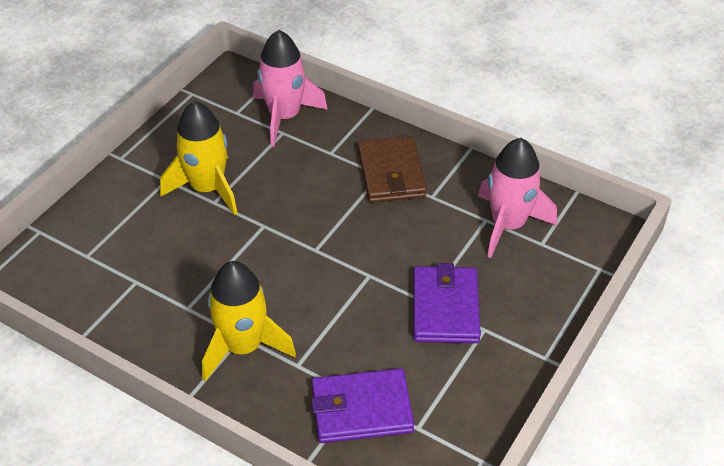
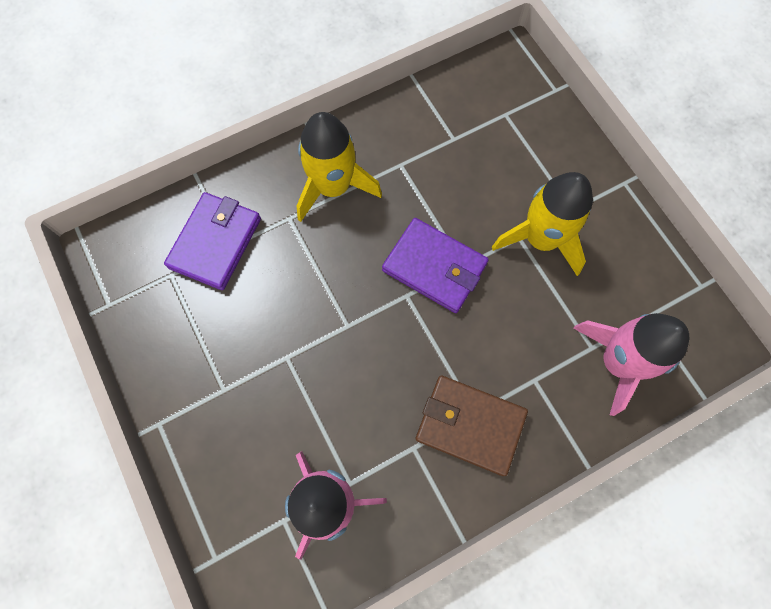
camera: 120 degrees right, 25 degrees up
(445, 308) = (268, 370): purple wallet -> purple wallet (434, 267)

